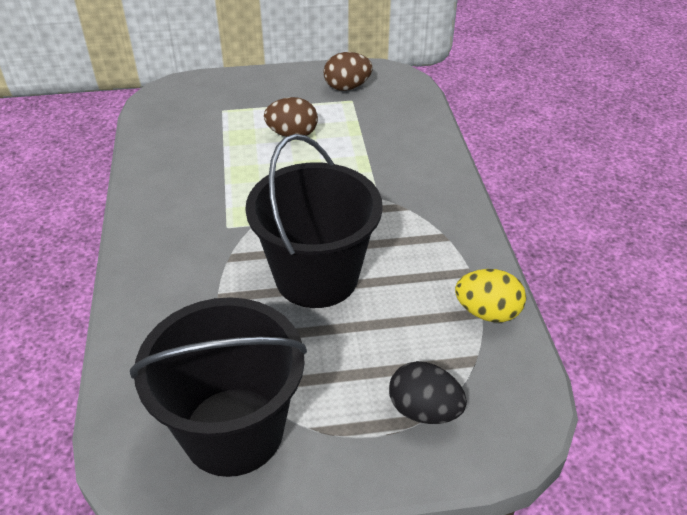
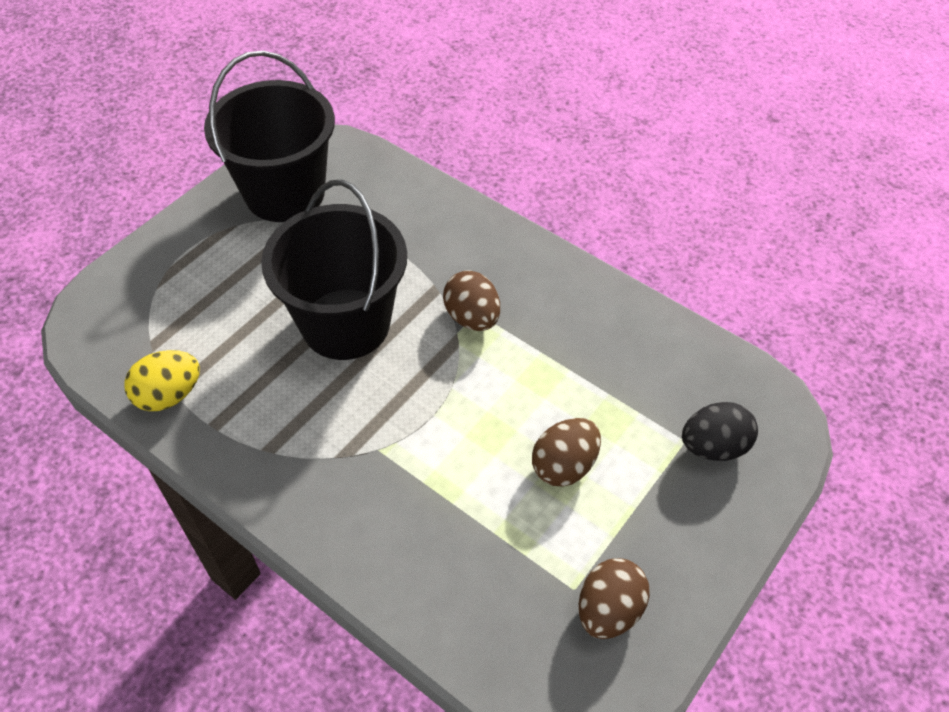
camera: 135 degrees right, 10 degrees up
(234, 225) = (472, 317): none -> brown egg
(424, 410) = (165, 285): black egg -> black egg (713, 446)

